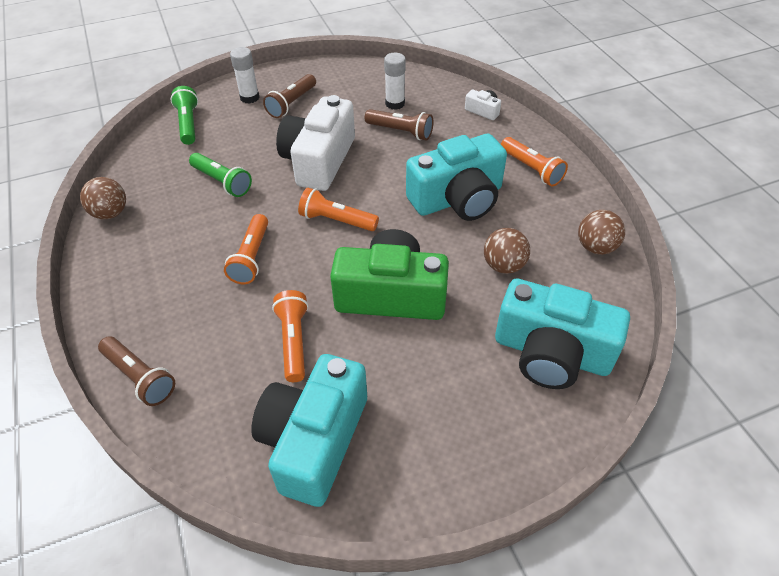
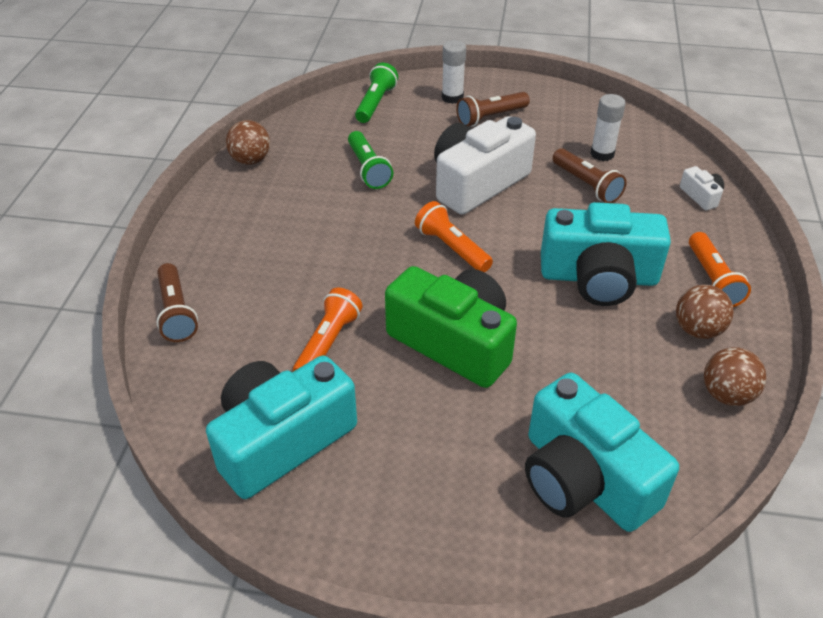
camera: 30 degrees right, 5 degrees down
(251, 257) = (345, 249): orange flashlight -> none
(503, 265) = (598, 366): brown ball -> brown ball (697, 330)

